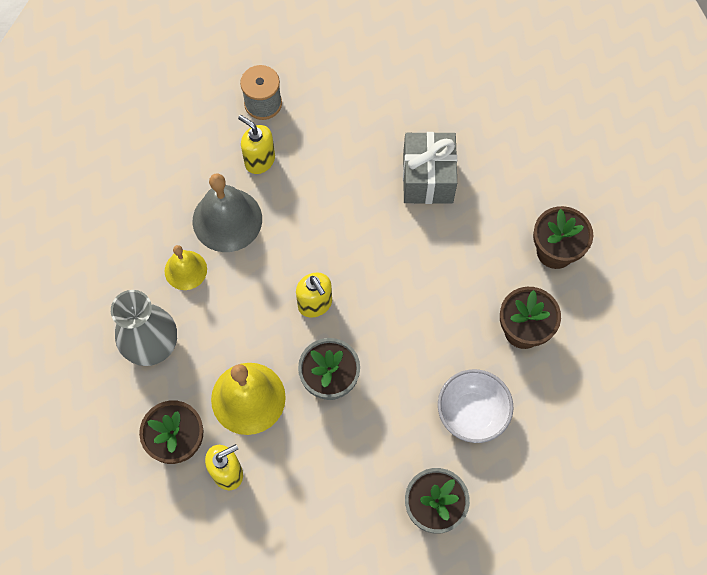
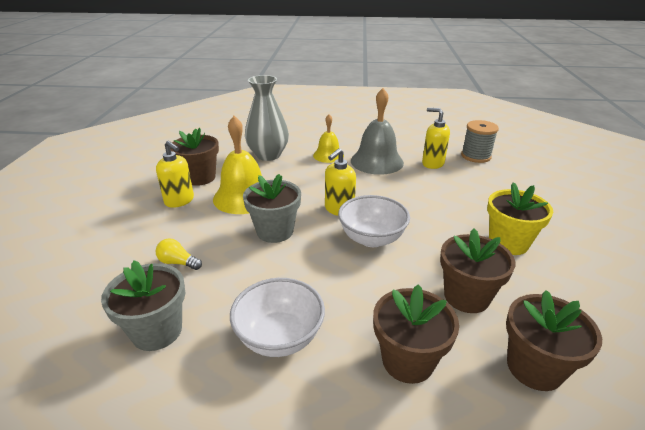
camera: 70 degrees right, 35 degrees down
(259, 160) = (432, 163): yellow soap dispenser -> yellow soap dispenser turned 75 degrees counterclockwise
(347, 483) = (178, 262): none -> yellow light bulb
(377, 293) = (372, 238): none -> white bowl
(428, 178) = (508, 243): grey gift -> yellow flower pot
(478, 254) = (466, 296): none -> brown flower pot

